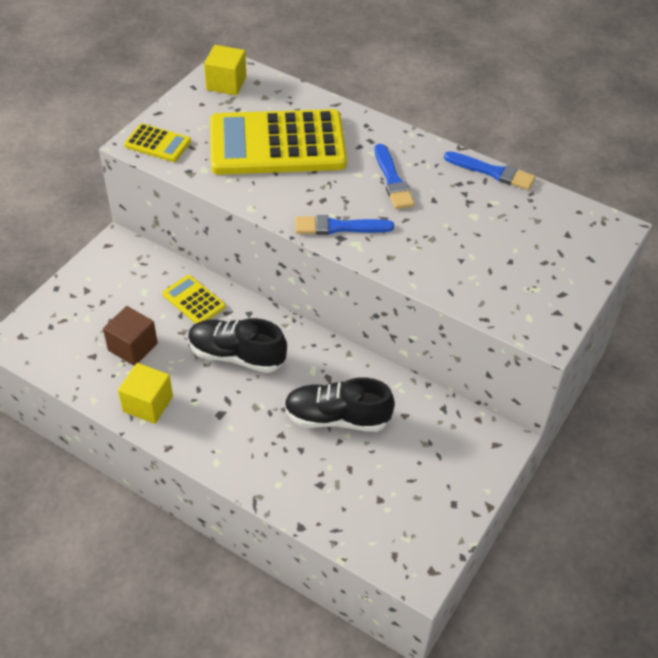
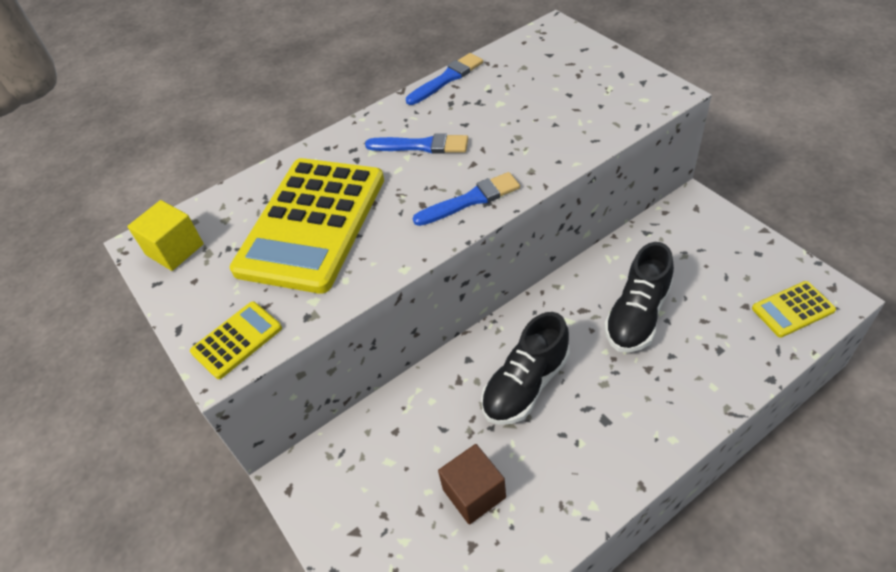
camera: 60 degrees left, 0 degrees up
(148, 404) = (570, 494): yellow cube -> none
(194, 300) = (427, 410): yellow calculator -> yellow calculator (792, 309)
(339, 227) = (470, 200): blue brush -> blue brush turned 135 degrees counterclockwise

